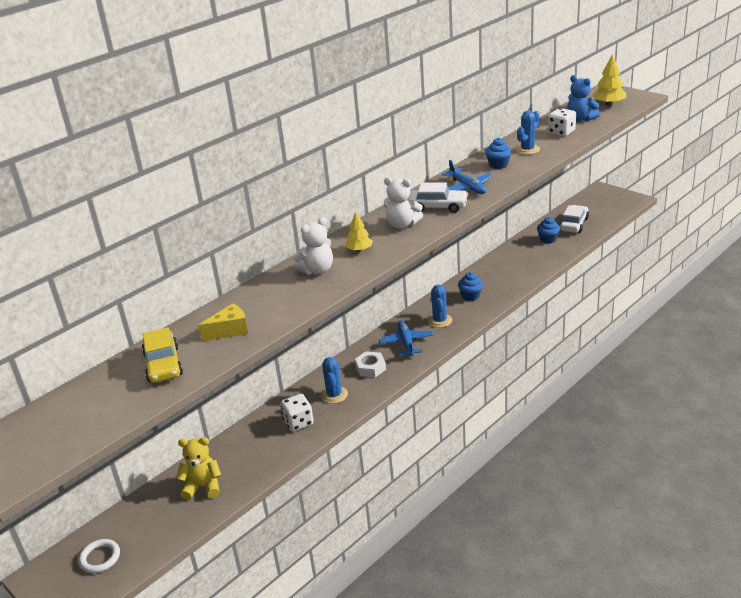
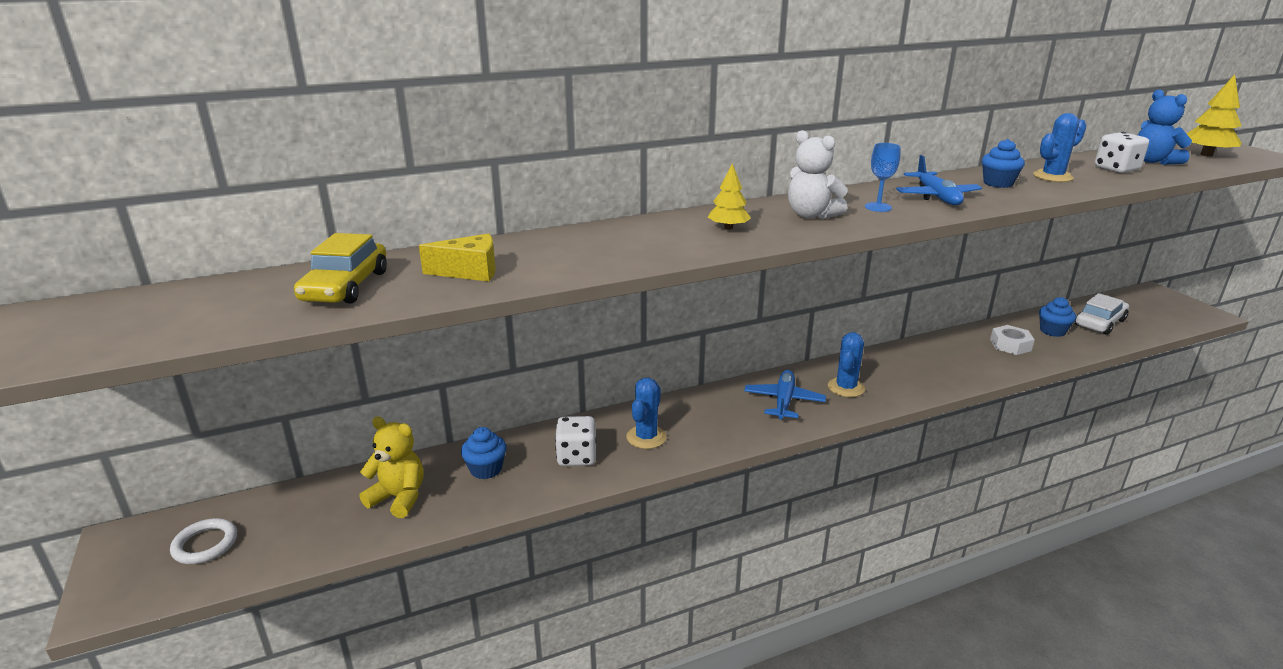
camera: 20 degrees right, 5 degrees down
(317, 270) = (650, 236): white teddy bear -> none
(370, 368) = (716, 418): white nut -> white nut (1010, 345)
(438, 206) = (878, 207): white car -> blue goblet
(470, 296) = (905, 370): blue cupcake -> blue cupcake (486, 469)

